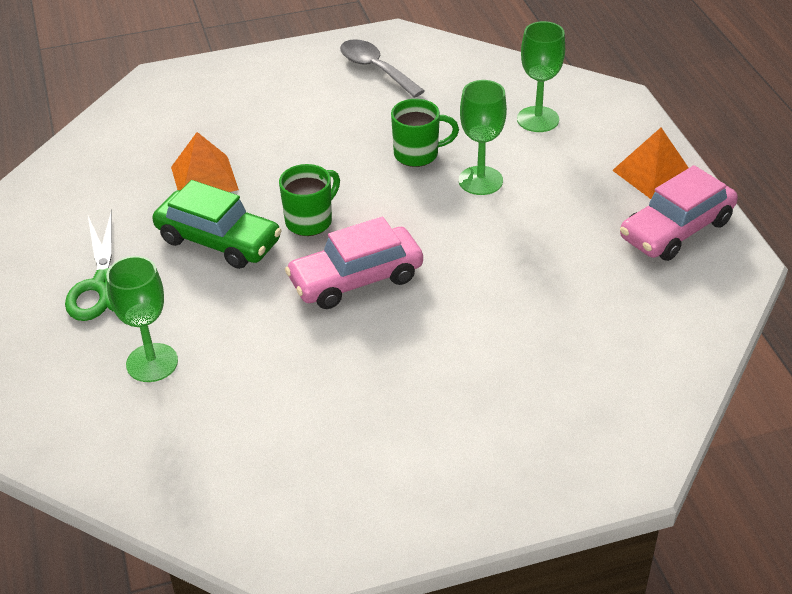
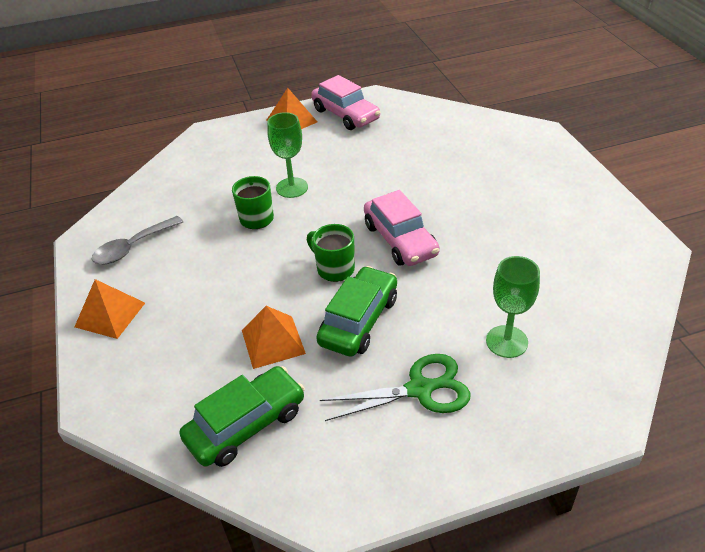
camera: 90 degrees left, 0 degrees up
(103, 167) = (246, 425): none -> green car
(271, 69) = (110, 314): none -> orange pyramid
(538, 119) = (224, 164): green goblet -> none

